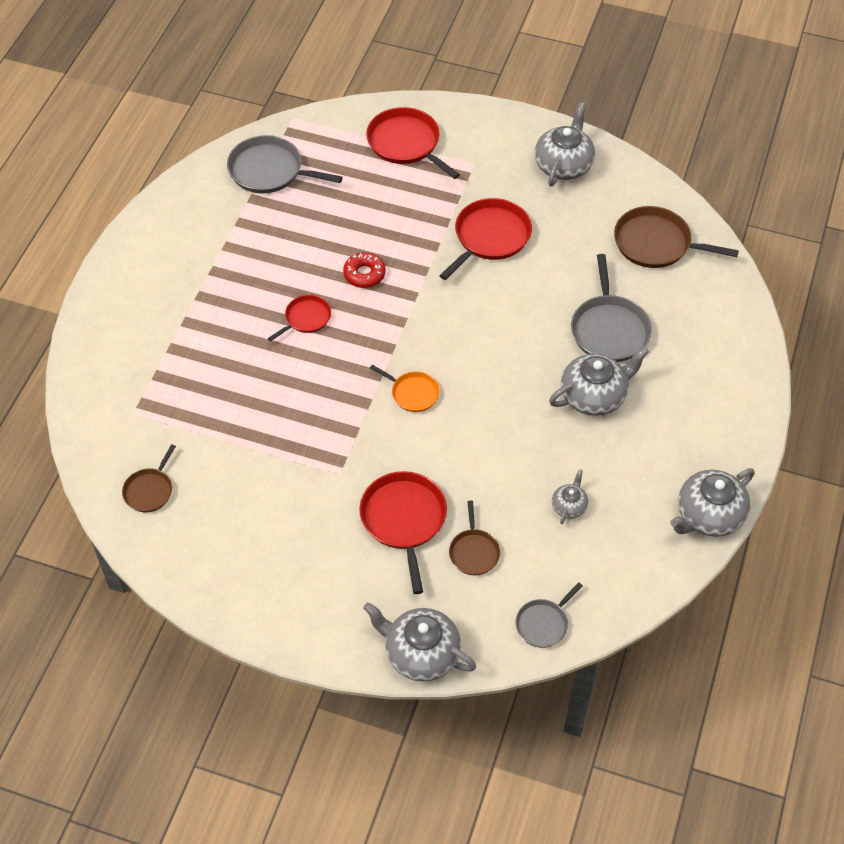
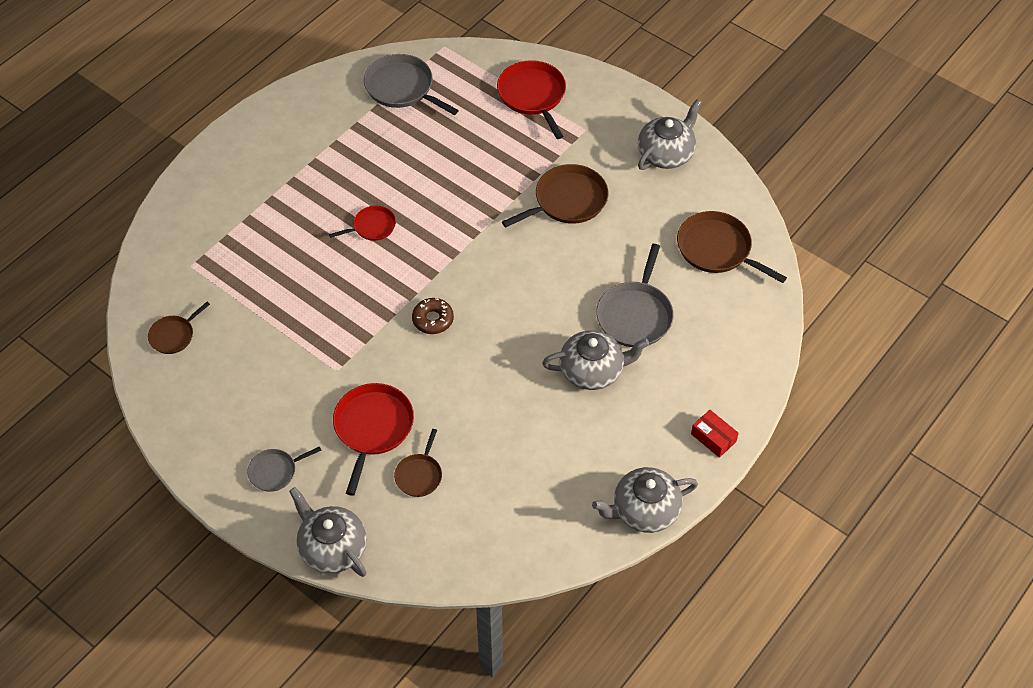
camera: 20 degrees right, 0 degrees up
(364, 274) = (441, 202): red donut -> none
(412, 393) = (433, 319): orange pan -> brown donut
(490, 237) = (567, 201): red pan -> brown pan
(543, 624) = (450, 557): grey pan -> grey pan (275, 471)
(569, 506) = (522, 462): grey teapot -> none
(739, 425) = (713, 438): none -> red box

